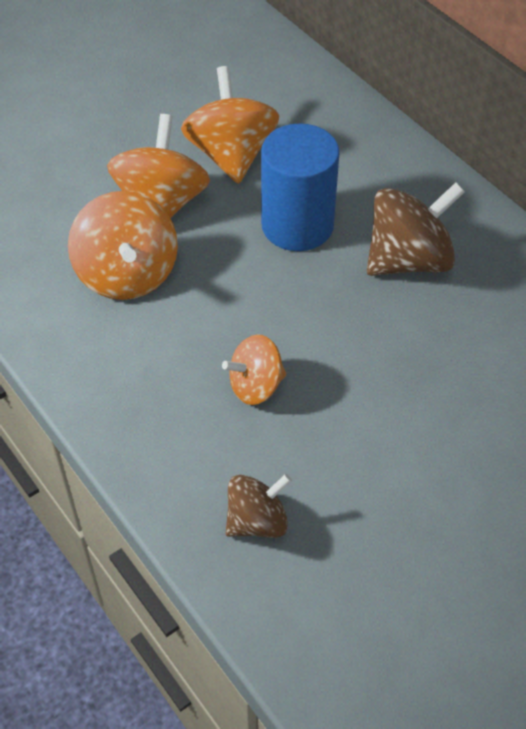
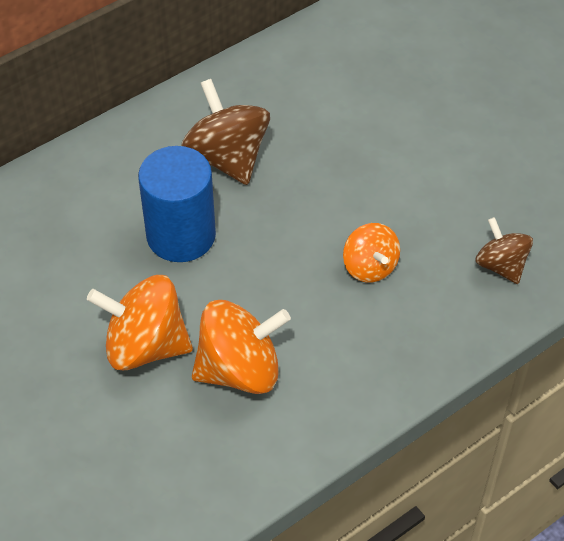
camera: 90 degrees left, 0 degrees up
(231, 155) = (78, 288): orange spinning top -> none

